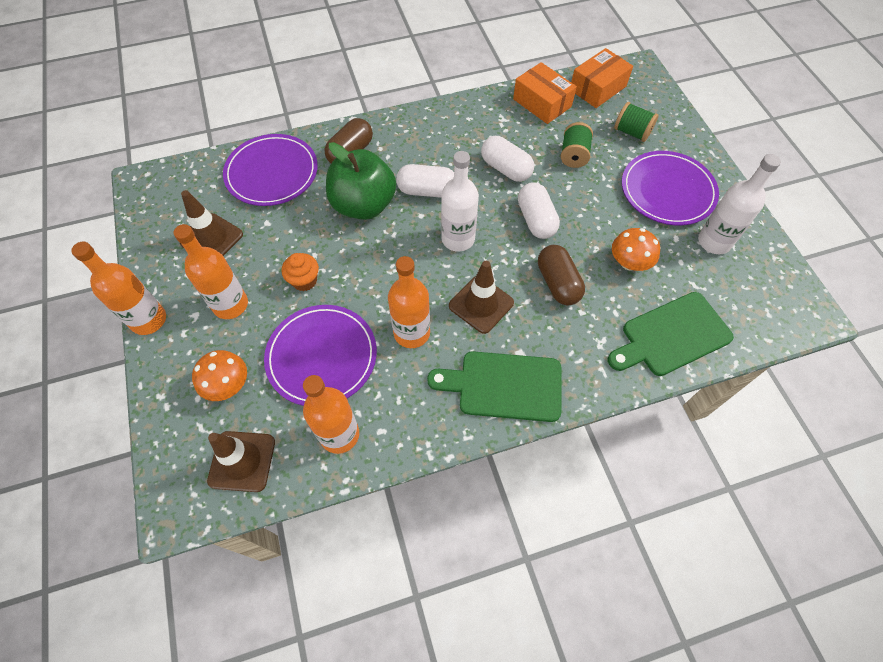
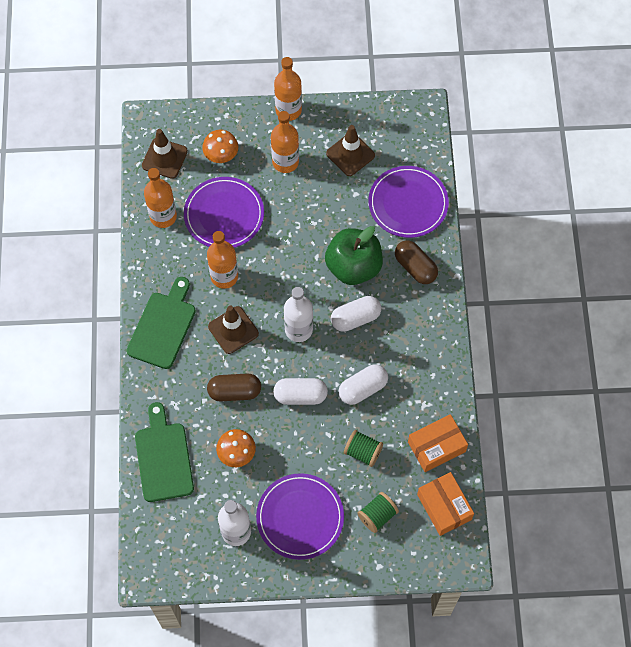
camera: 105 degrees right, 5 degrees up
(304, 280) = (292, 213): orange cupcake -> none
(427, 191) = (355, 318): white capsule -> white capsule turned 45 degrees clockwise

